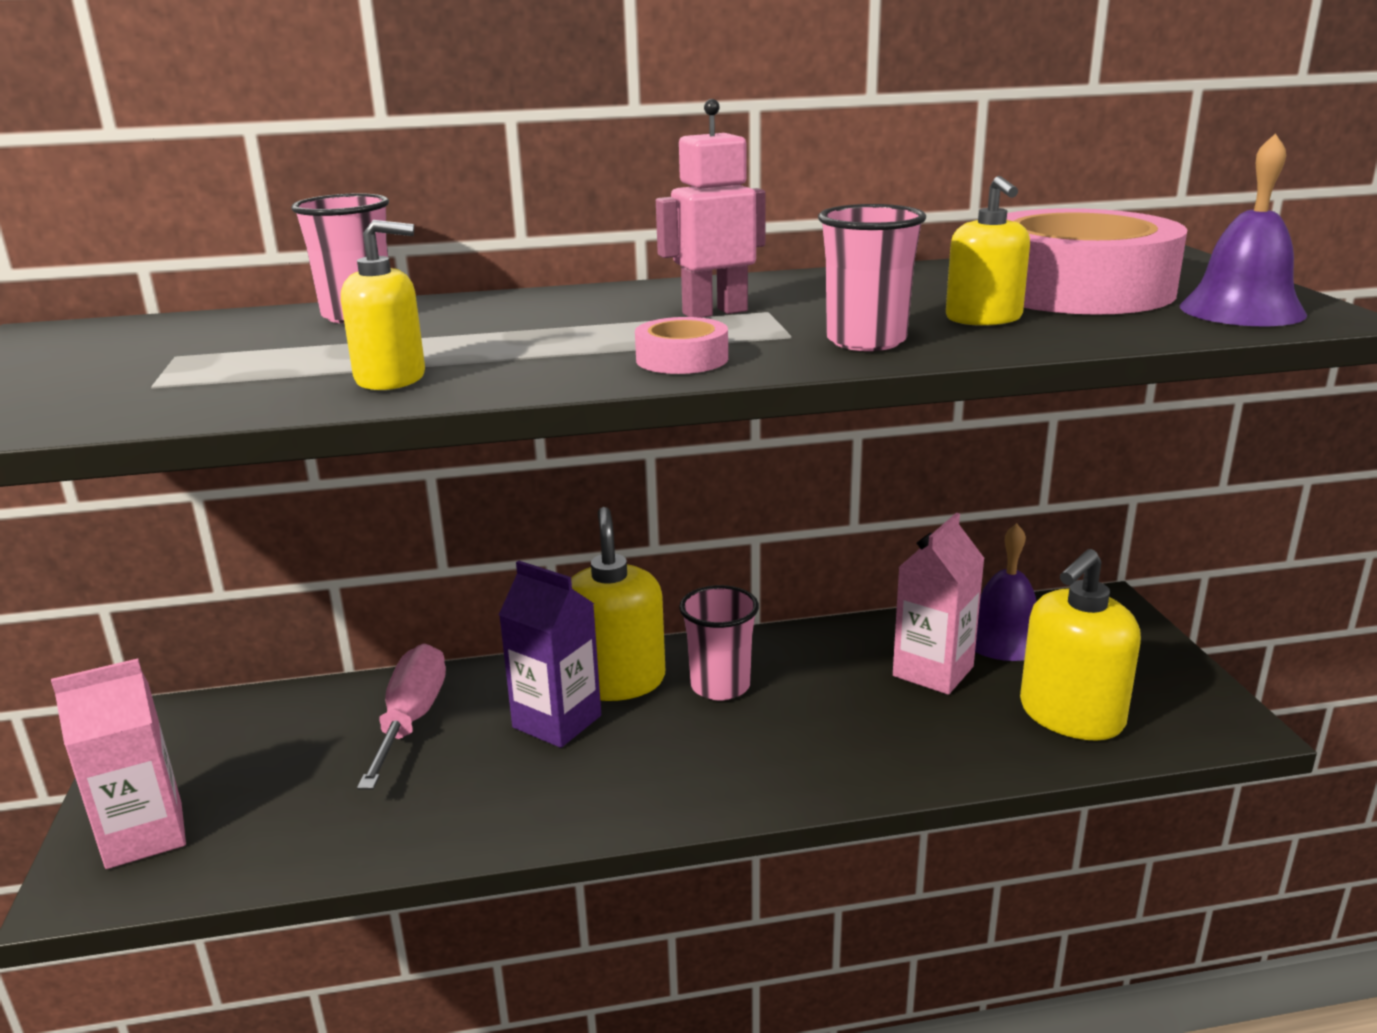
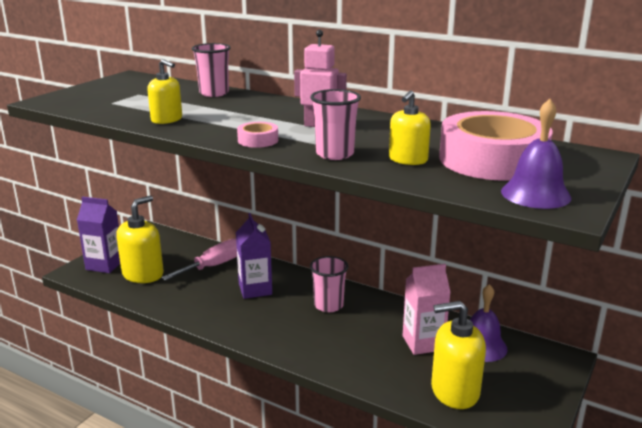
camera: 40 degrees right, 0 degrees up
(145, 835) = (104, 265): pink carton -> purple carton
(616, 680) = (295, 285): yellow soap dispenser -> yellow soap dispenser (143, 274)

